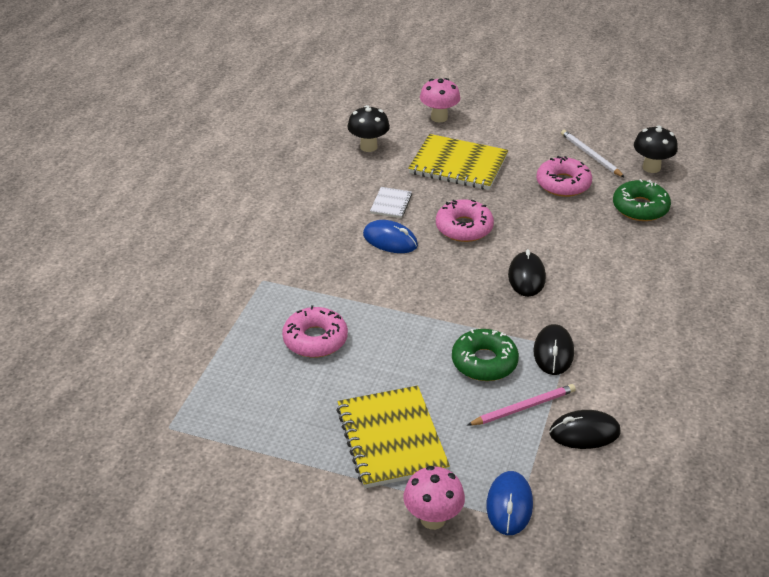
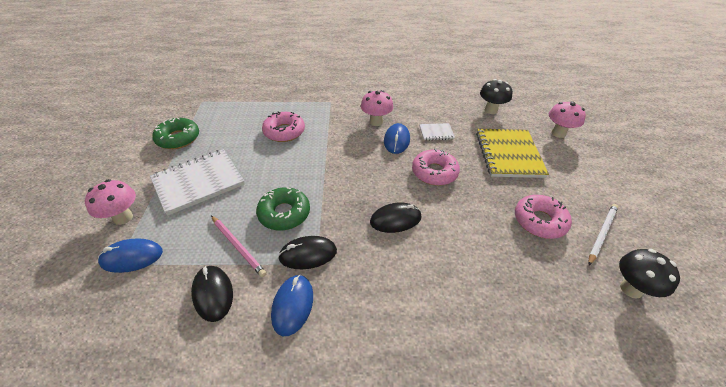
camera: 70 degrees right, 5 degrees up
(340, 247) = (376, 122): none -> pink mushroom
(391, 439) = (198, 182): yellow notebook -> white notebook
(614, 373) = (293, 305): none -> blue mouse
(640, 207) = (553, 289): green donut -> green donut (178, 138)

